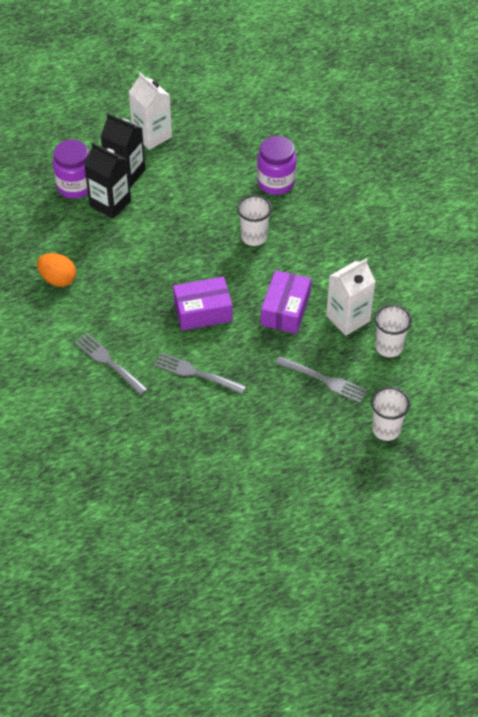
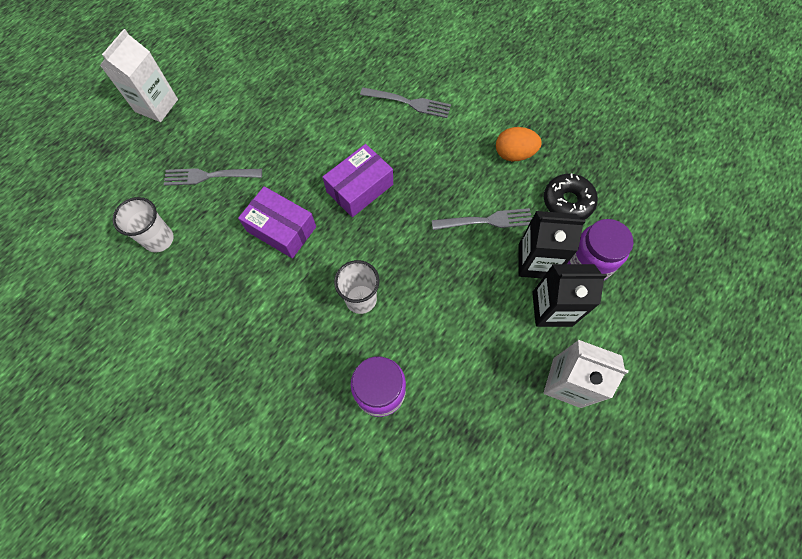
camera: 150 degrees right, 15 degrees up
(50, 228) = (567, 202): none -> black donut
(196, 373) = (328, 128): grey fork -> grey fork (486, 221)
(285, 310) = (281, 229): purple box -> purple box turned 45 degrees counterclockwise
(348, 318) = (213, 251): white carton -> white carton (156, 105)
(386, 429) = (132, 157): white cup -> none

